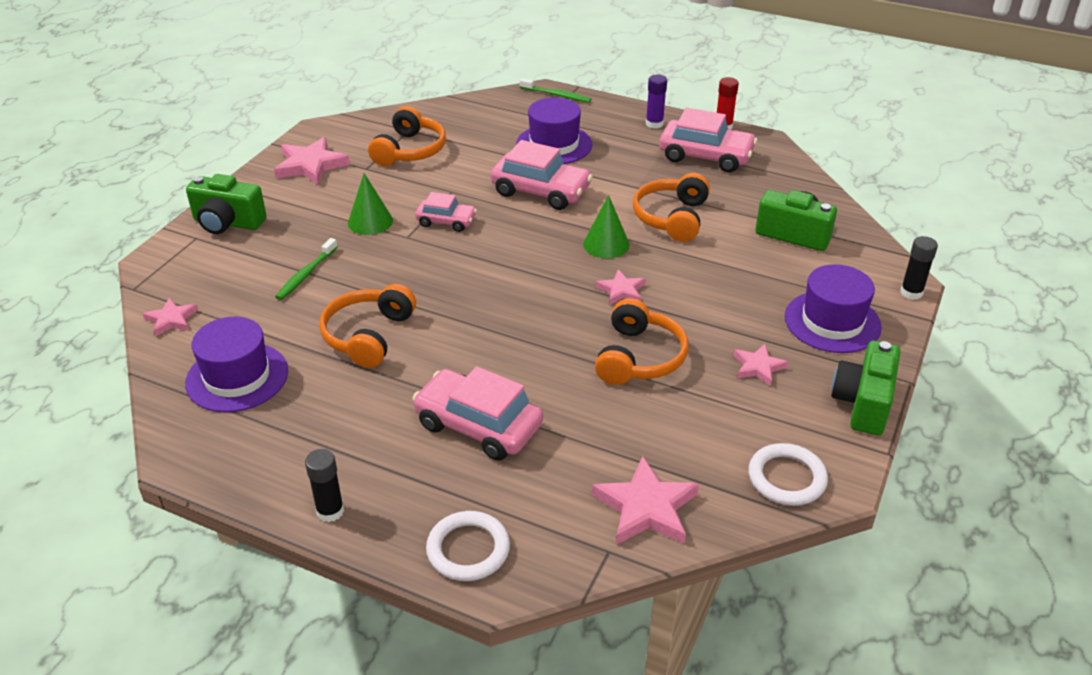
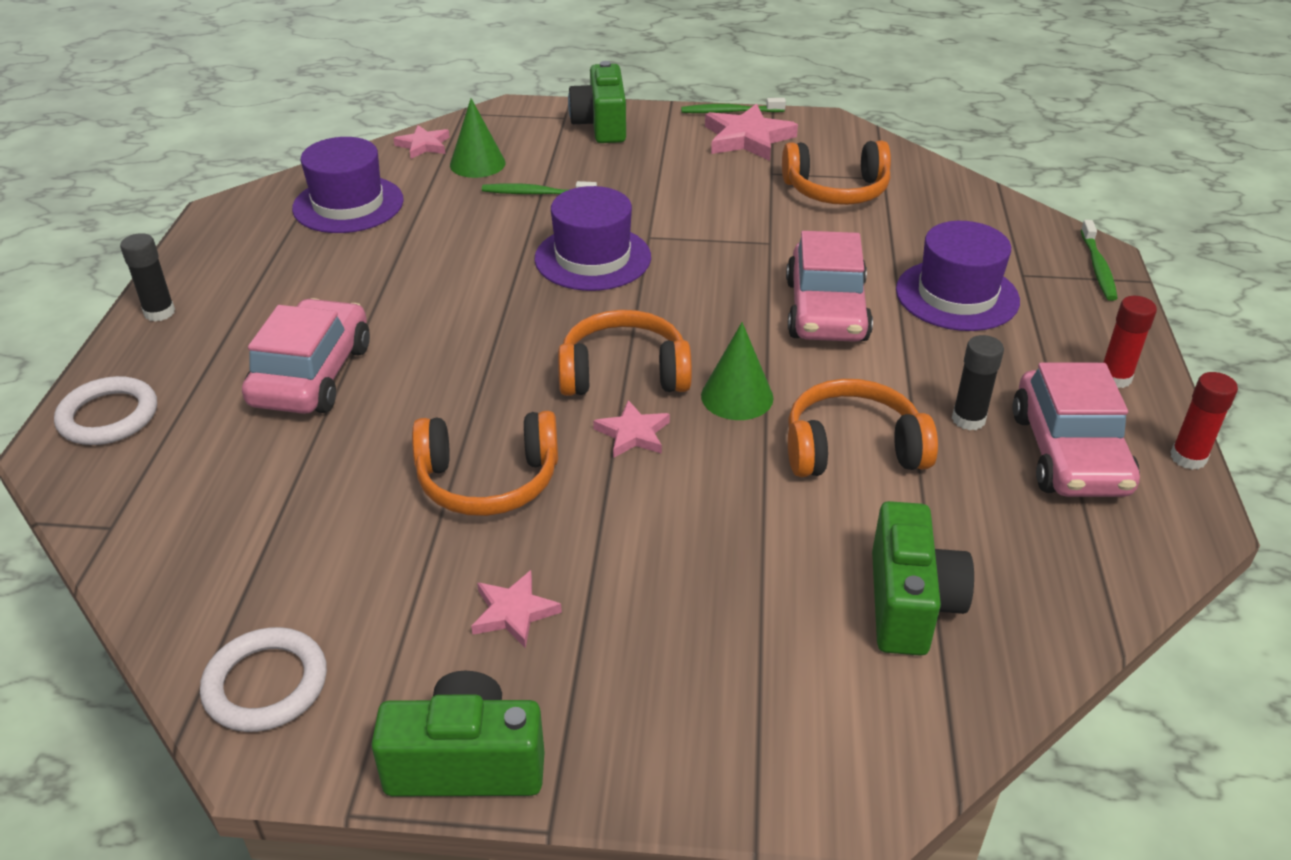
camera: 70 degrees right, 0 degrees up
(265, 163) = (730, 112): none -> green toothbrush
(368, 336) = (446, 261): orange headphones -> orange headphones (624, 373)
(370, 221) = (662, 204): green cone -> green cone (477, 164)
(446, 221) = (700, 255): pink car -> none
(646, 507) = (188, 545): pink star -> none
(654, 124) = (1115, 378): purple glue stick -> red glue stick
(832, 322) = (674, 692): purple hat -> purple hat (593, 258)
(911, 292) = (829, 808): black glue stick -> black glue stick (968, 419)

